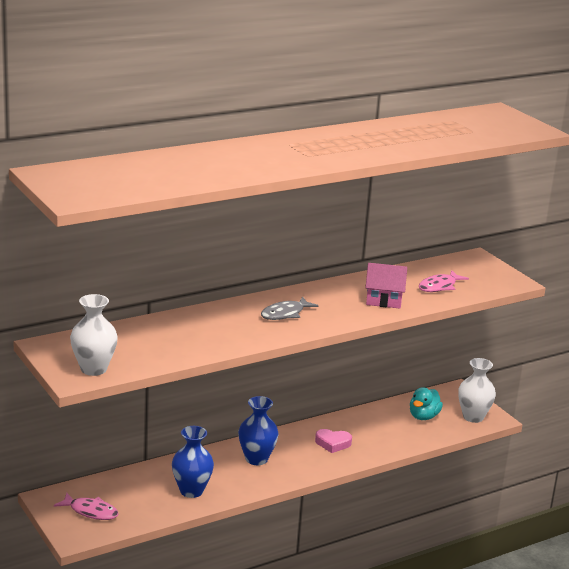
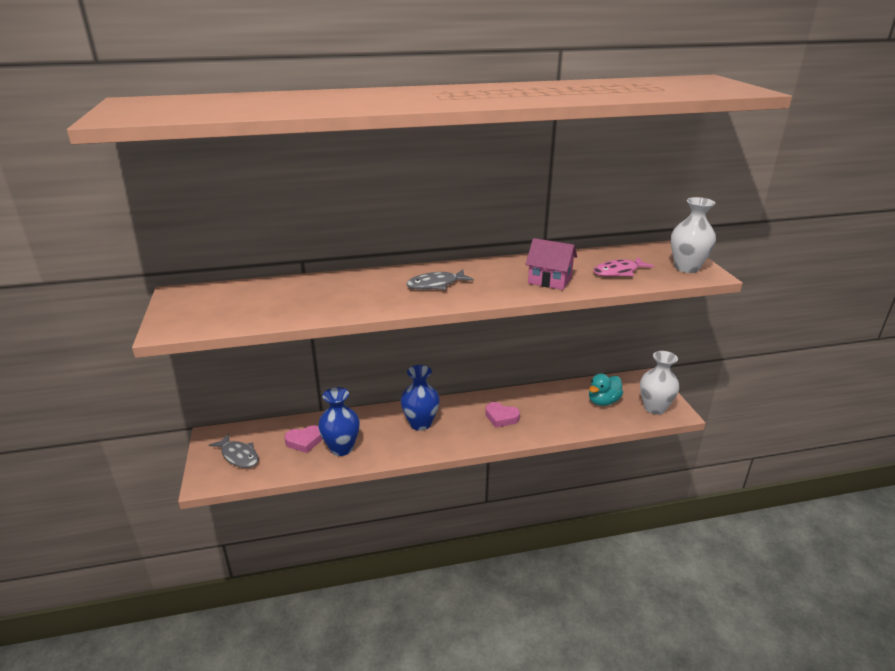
camera: 20 degrees right, 5 degrees up
(91, 511) = (239, 456): pink fish -> grey fish
(93, 369) = (196, 321): white vase -> white vase (686, 268)
(149, 490) = (304, 441): none -> pink heart

